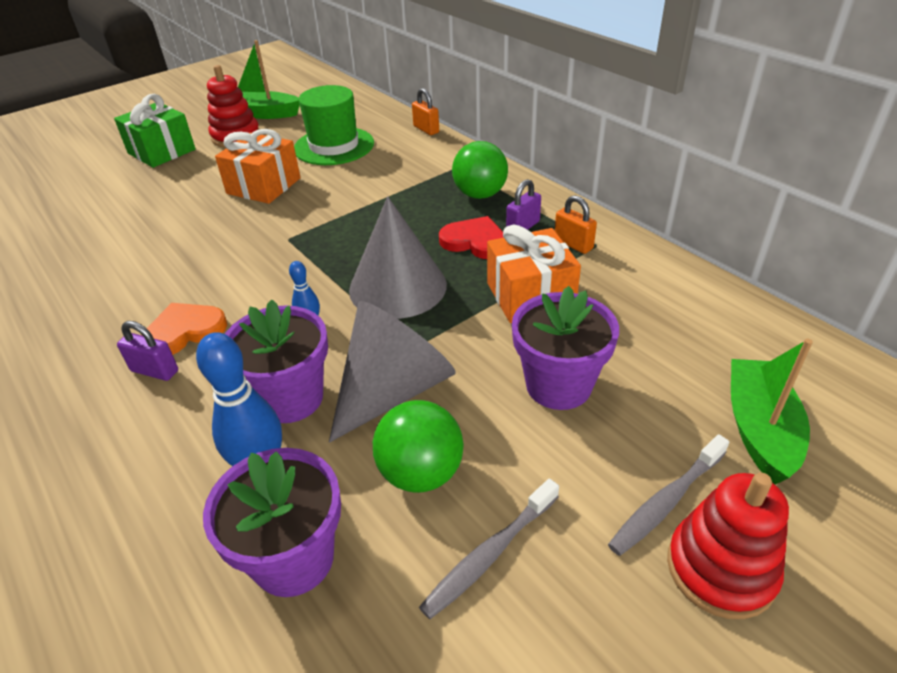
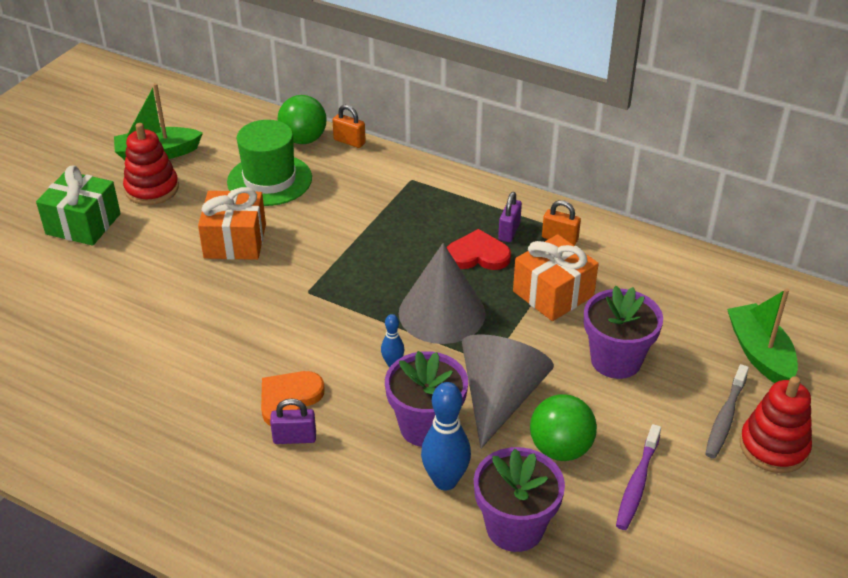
camera: 25 degrees left, 0 degrees up
(480, 194) = (451, 206): green ball -> green ball (303, 139)
(490, 554) = (637, 483): grey toothbrush -> purple toothbrush

